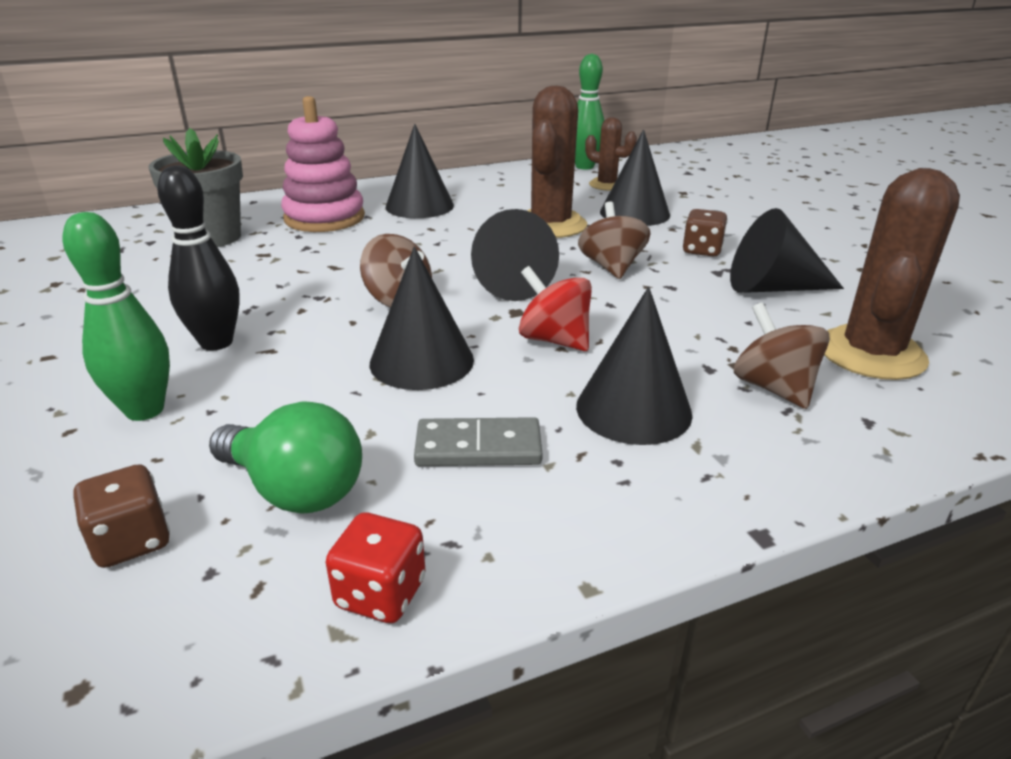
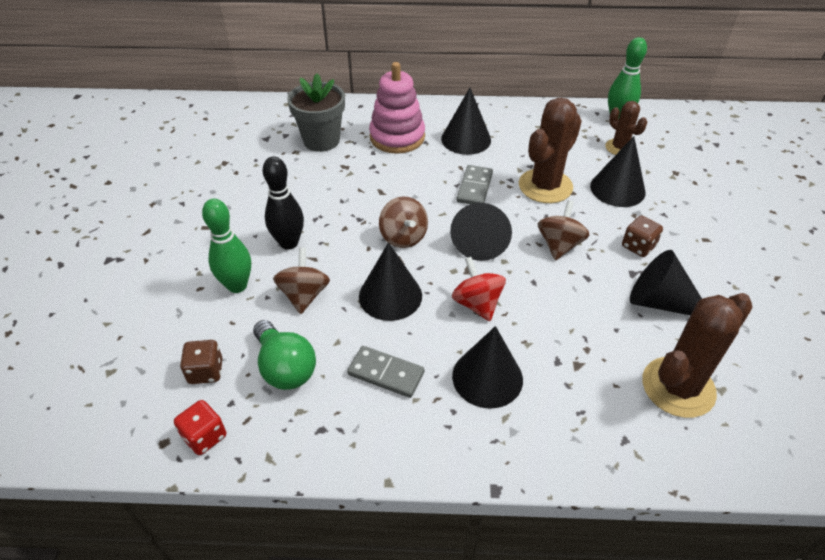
camera: 25 degrees right, 15 degrees up
(380, 593) = (295, 445): red dice -> red dice (204, 436)
(463, 241) = (474, 187): none -> grey domino
(773, 388) = (585, 392): brown spinning top -> brown spinning top (304, 295)

